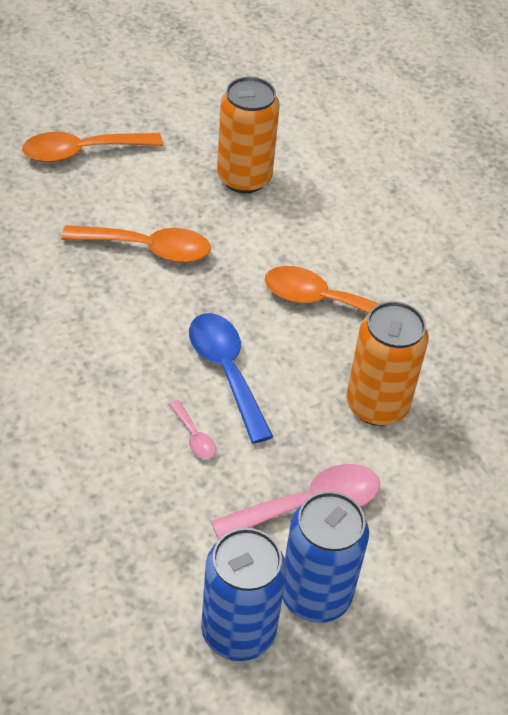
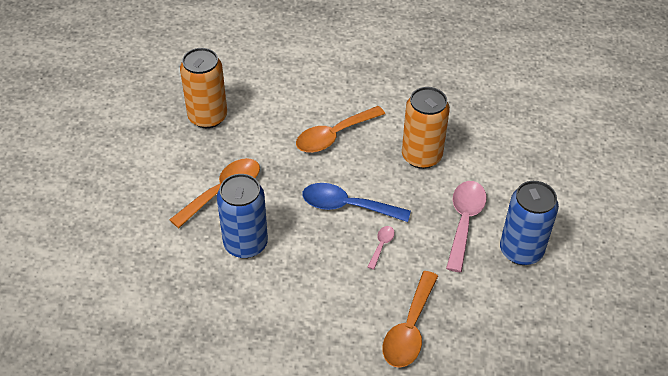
camera: 50 degrees left, 0 degrees up
(82, 152) = (110, 179): orange spoon -> orange spoon (409, 329)
(194, 436) = (381, 245): pink spoon -> pink spoon turned 75 degrees counterclockwise
(238, 631) = (521, 295): blue can -> blue can (245, 244)

